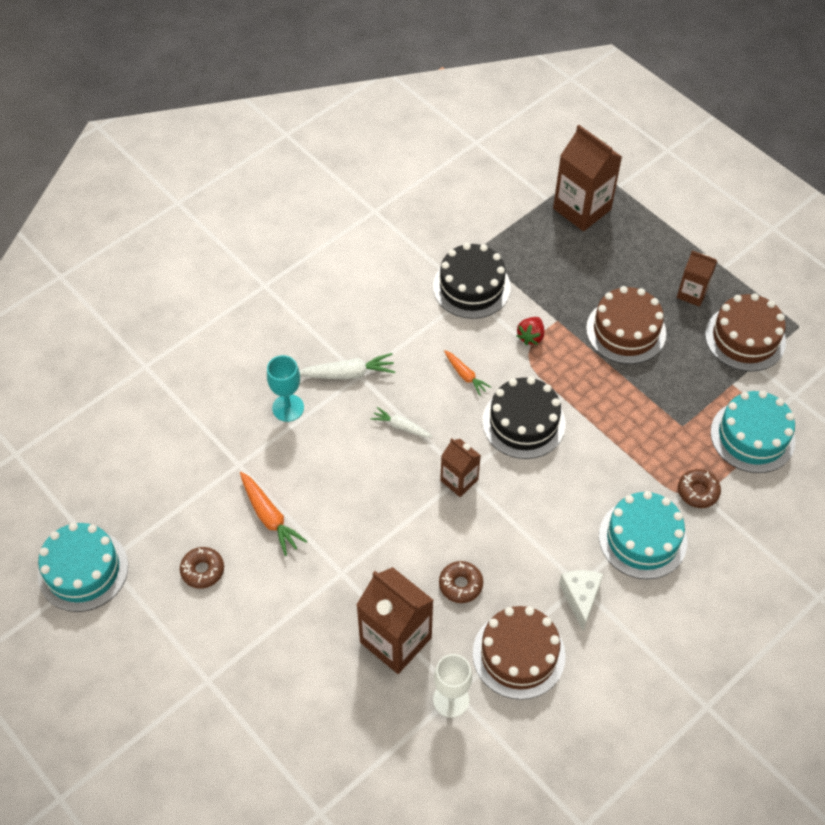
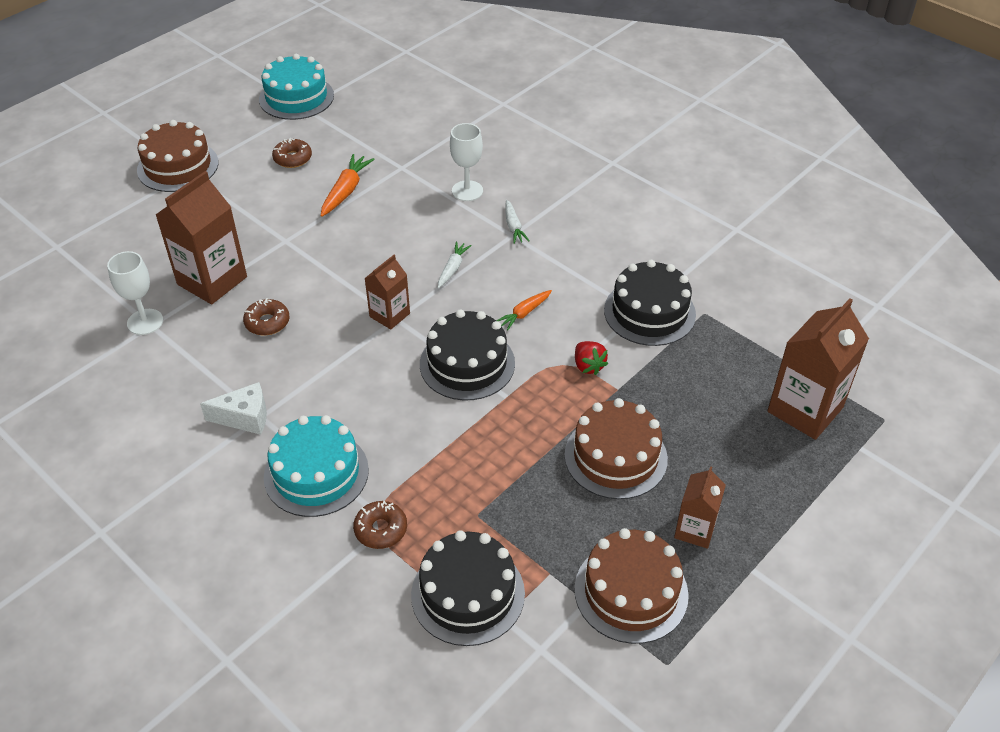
camera: 85 degrees right, 10 degrees down
(269, 517) = (346, 191): orange carrot -> orange carrot turned 150 degrees clockwise
(288, 408) = (467, 191): turquoise goblet -> white goblet
(348, 373) = (513, 227): white carrot -> white carrot, size x0.65
(518, 654) = (185, 369): brown cake -> brown cake (178, 166)
(530, 337) = (588, 366): red strawberry -> red strawberry turned 135 degrees counterclockwise
(752, 436) = (468, 594): turquoise cake -> black cake

